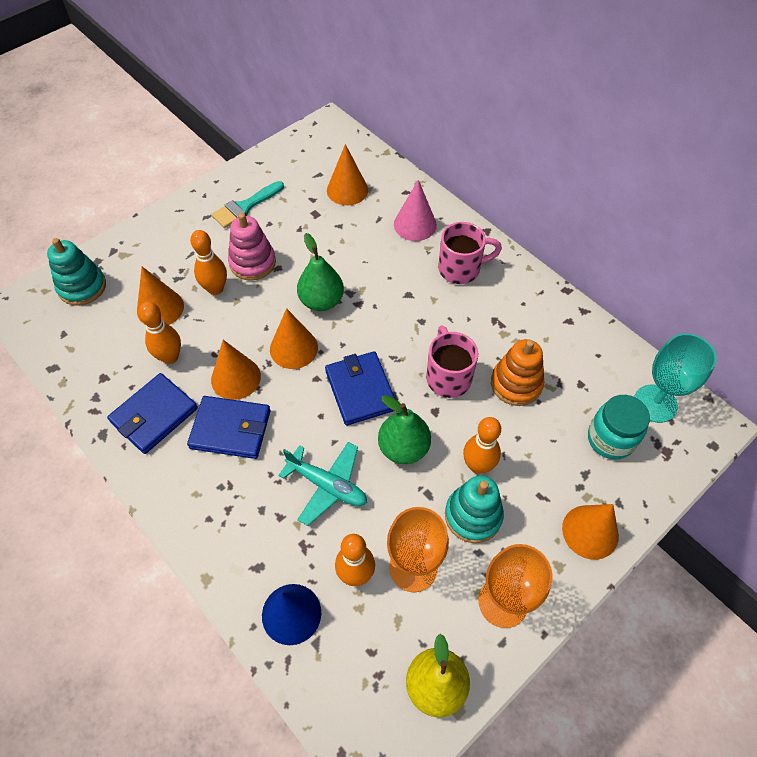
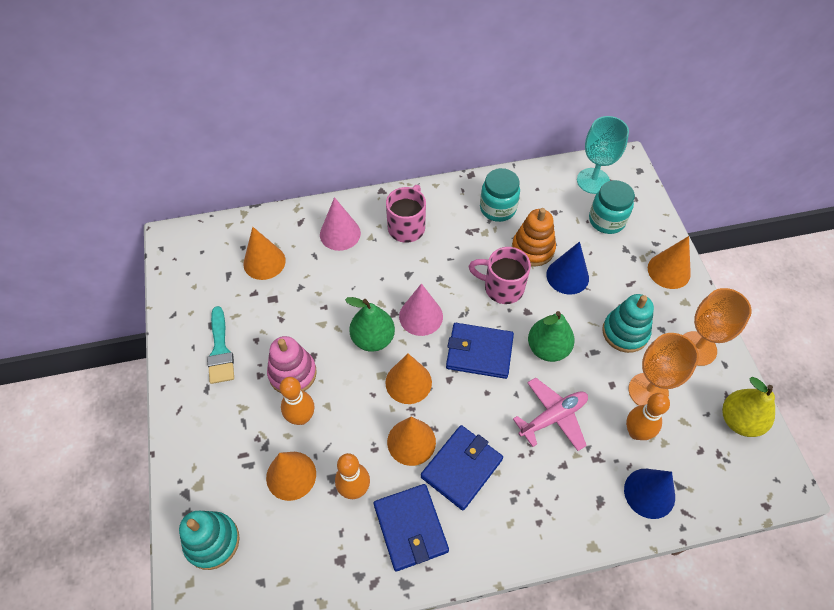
camera: 60 degrees left, 0 degrees up
(327, 485) = (553, 417): turquoise plane -> pink plane
(369, 325) = (421, 316): none -> pink cone
(478, 465) = (587, 308): orange bowling pin -> none
(505, 430) = (567, 276): none -> blue cone
(542, 331) = (498, 208): none -> turquoise jar

